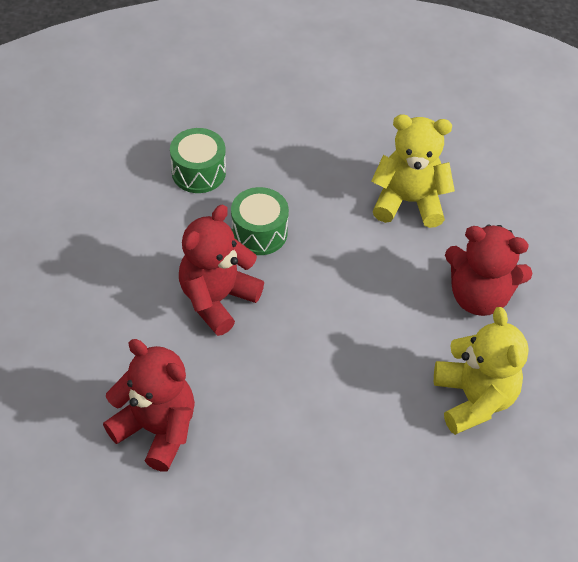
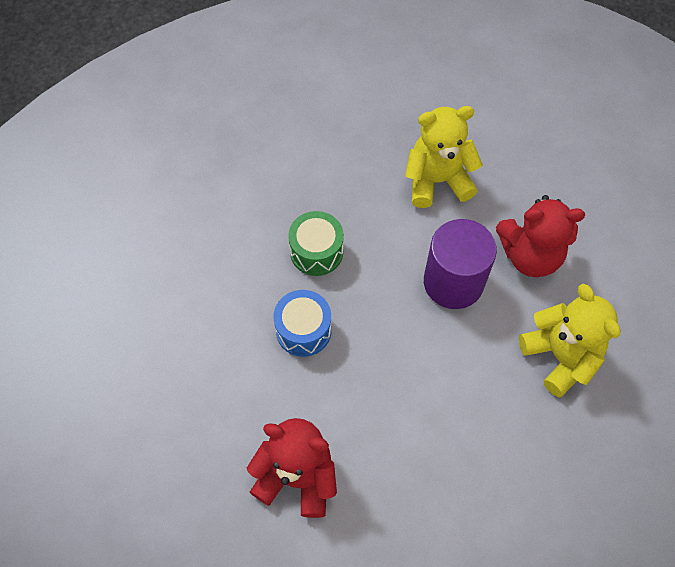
camera: 15 degrees left, 10 degrees up
(198, 172) = (239, 207): green drum -> none
(217, 299) = (303, 330): red teddy bear -> blue drum
(388, 298) = (453, 282): none -> purple cylinder

